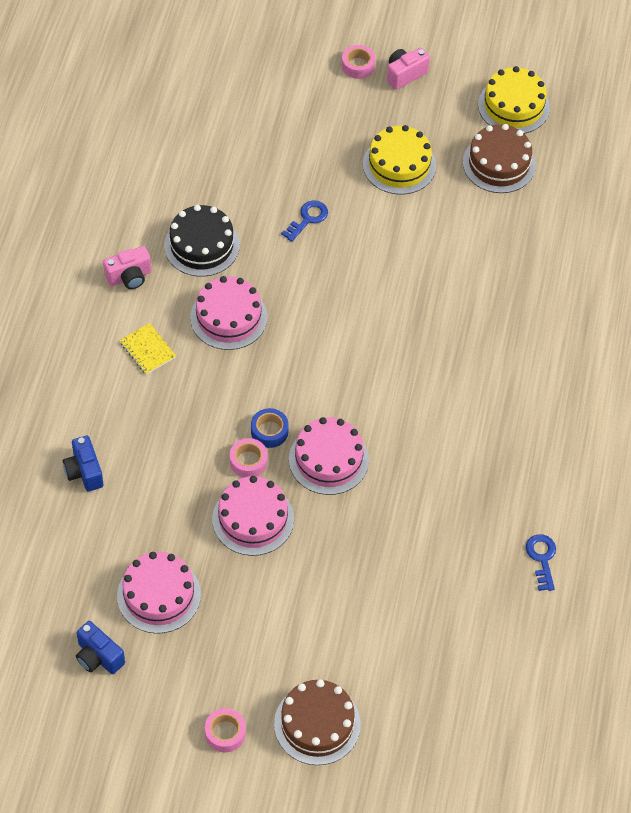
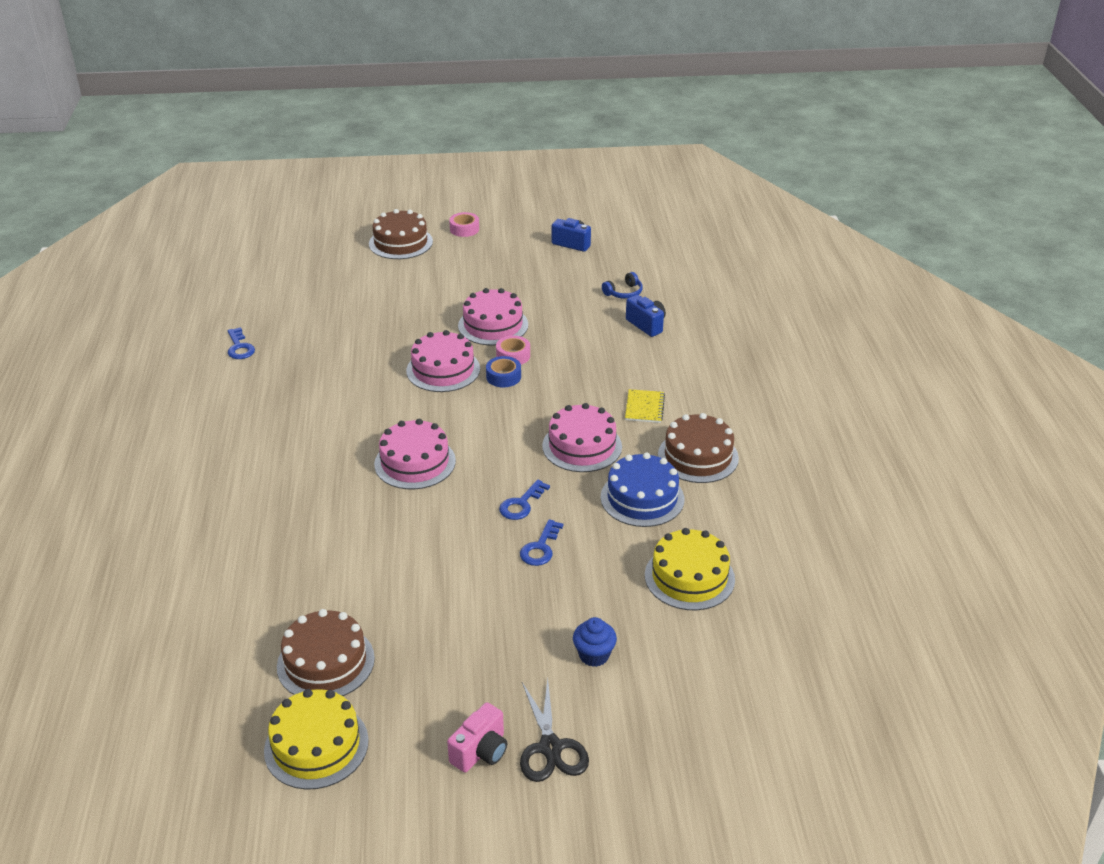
camera: 165 degrees right, 20 degrees down
(81, 536) = (624, 293): none -> blue headphones
(129, 277) = (698, 456): pink camera -> brown cake
(147, 350) = (644, 407): yellow notebook -> yellow notebook turned 60 degrees clockwise
(159, 595) = (546, 276): pink cake -> pink cake (415, 462)
(201, 245) = (642, 498): black cake -> blue cake
(303, 119) = (594, 655): none -> blue cupcake
(308, 266) = (521, 504): none -> blue key
(358, 66) = (550, 747): pink tape -> black scissors
(399, 165) = (453, 630): yellow cake -> yellow cake (689, 577)

